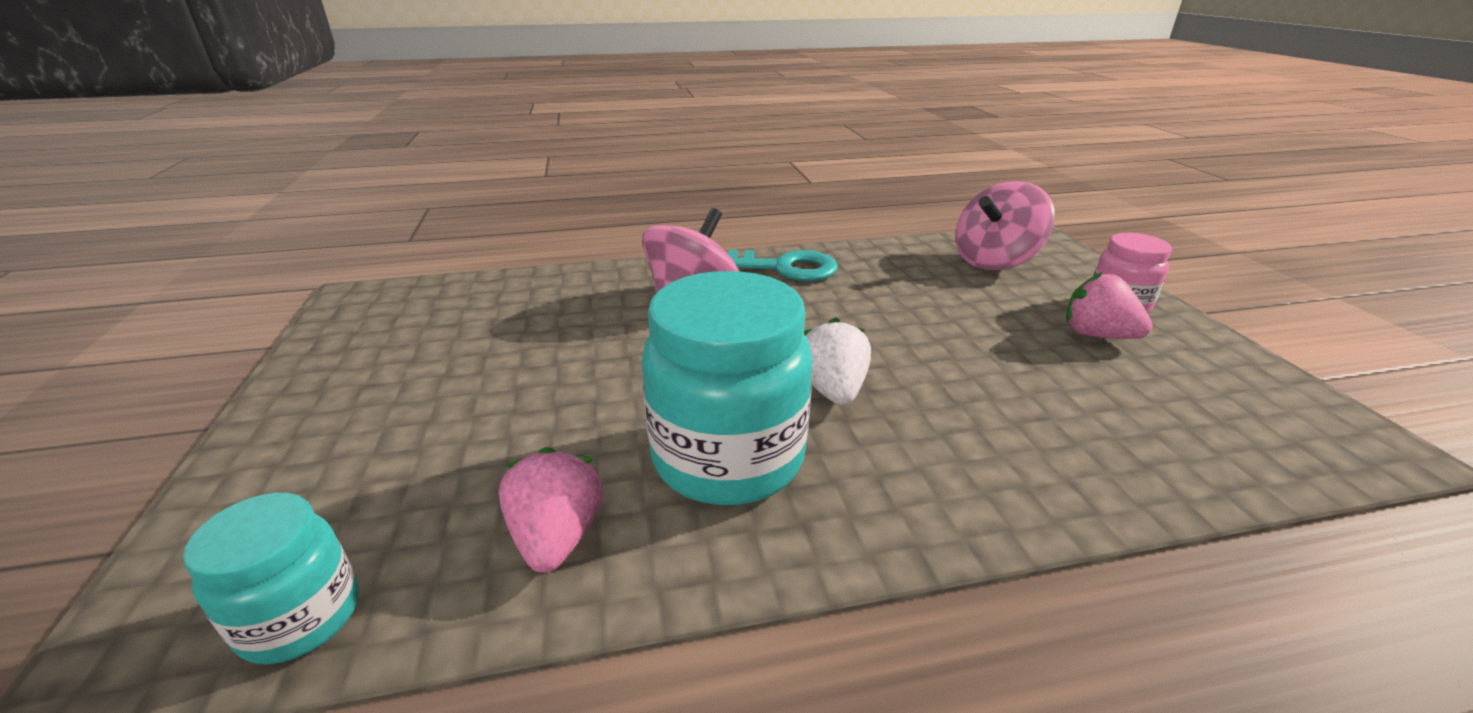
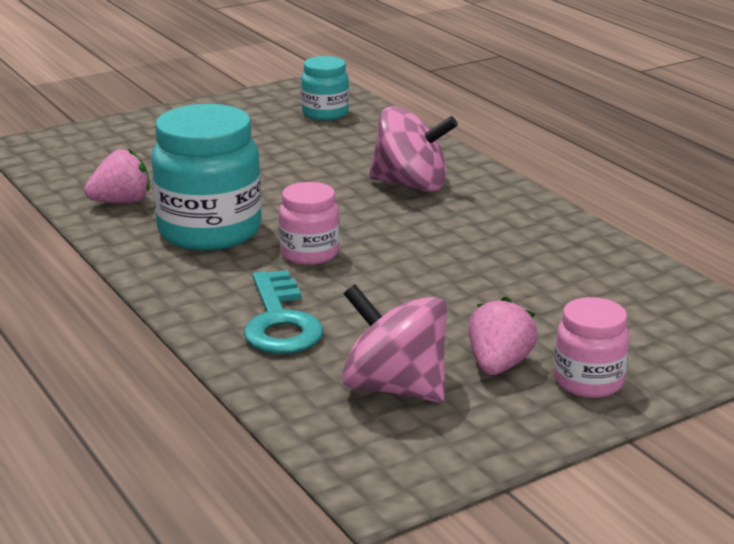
camera: 70 degrees right, 5 degrees down
(301, 617) = (53, 166): turquoise jar -> turquoise jar (325, 113)
(782, 268) = (512, 209): turquoise key -> turquoise key (280, 322)
(832, 390) = (309, 254): white strawberry -> pink jar
(994, 261) = (646, 312): pink spinning top -> pink spinning top (394, 388)

